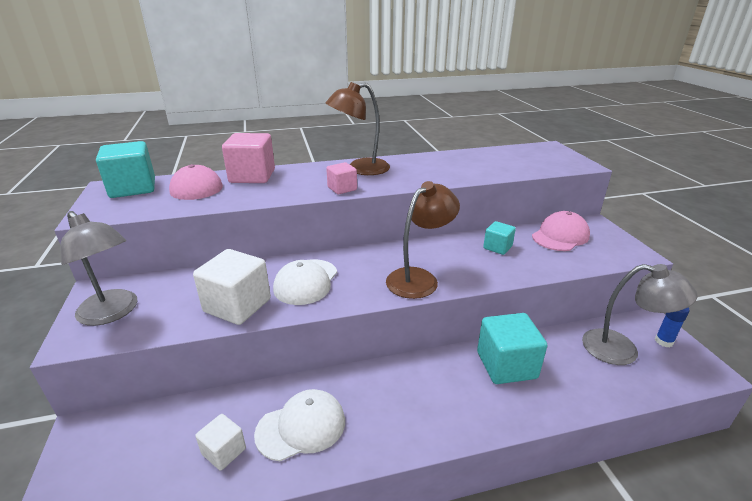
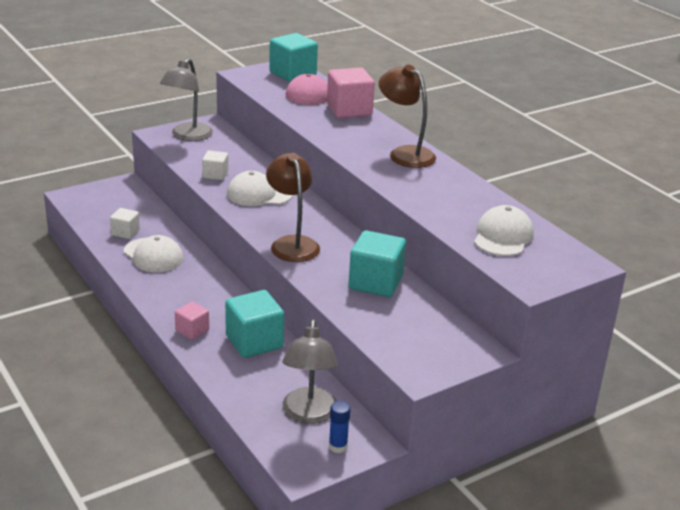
camera: 70 degrees right, 0 degrees up
(237, 305) = (215, 175): white cube -> white cube, size x0.56
(342, 188) = (350, 152): pink cube -> pink cube (192, 330)
(419, 278) = (292, 243): brown lamp -> brown lamp turned 135 degrees counterclockwise
(497, 247) = (375, 283): turquoise cube -> turquoise cube, size x1.80
(512, 161) = (503, 236): none -> white cap
(560, 236) = (429, 323): pink cap -> none

